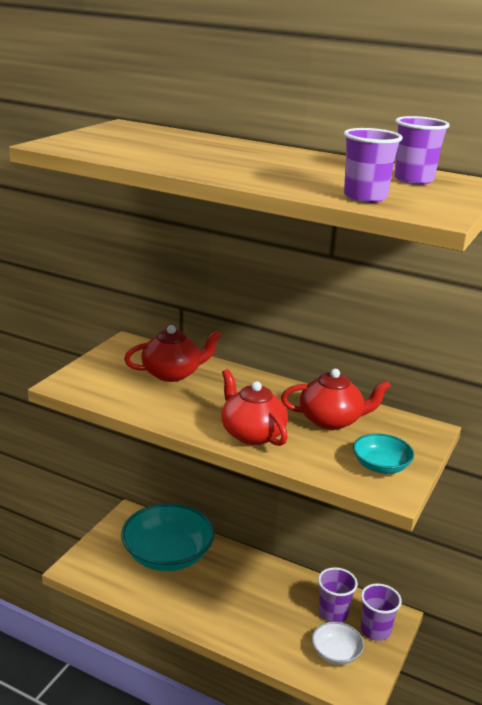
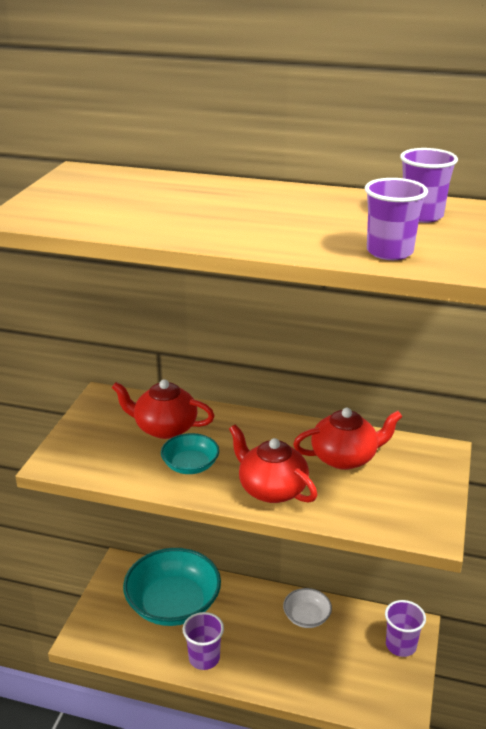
camera: 10 degrees left, 5 degrees up
(172, 373) = (164, 428): red teapot -> red teapot turned 135 degrees counterclockwise
(333, 613) = (355, 635): purple cup -> purple cup (204, 658)
(336, 653) = (370, 678): white bowl -> white bowl (306, 617)
(380, 466) = (411, 504): turquoise bowl -> turquoise bowl (190, 465)

